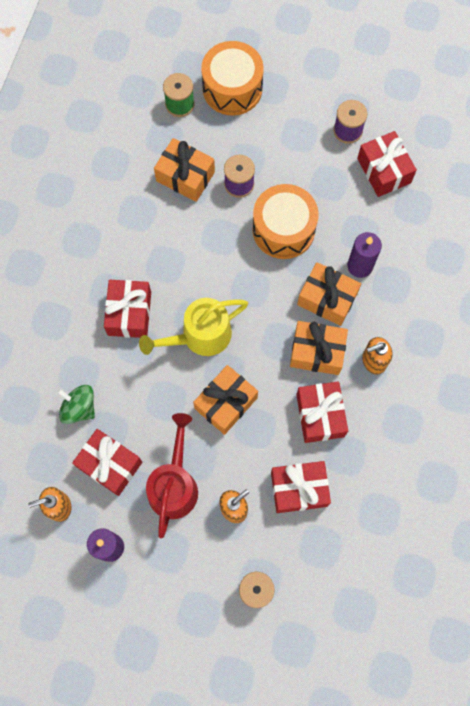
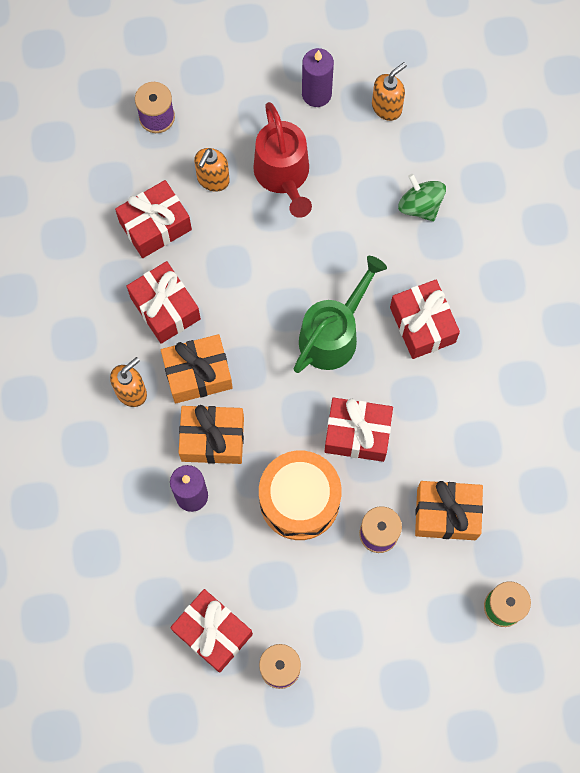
camera: 155 degrees right, 0 degrees up
(79, 408) = (420, 206): green spinning top -> green spinning top turned 135 degrees counterclockwise
(110, 464) = (358, 166): red gift -> red gift (357, 434)
(199, 336) = (333, 334): yellow watering can -> green watering can
(226, 403) = (271, 277): orange gift -> none
(232, 88) = (450, 660): orange drum -> none

